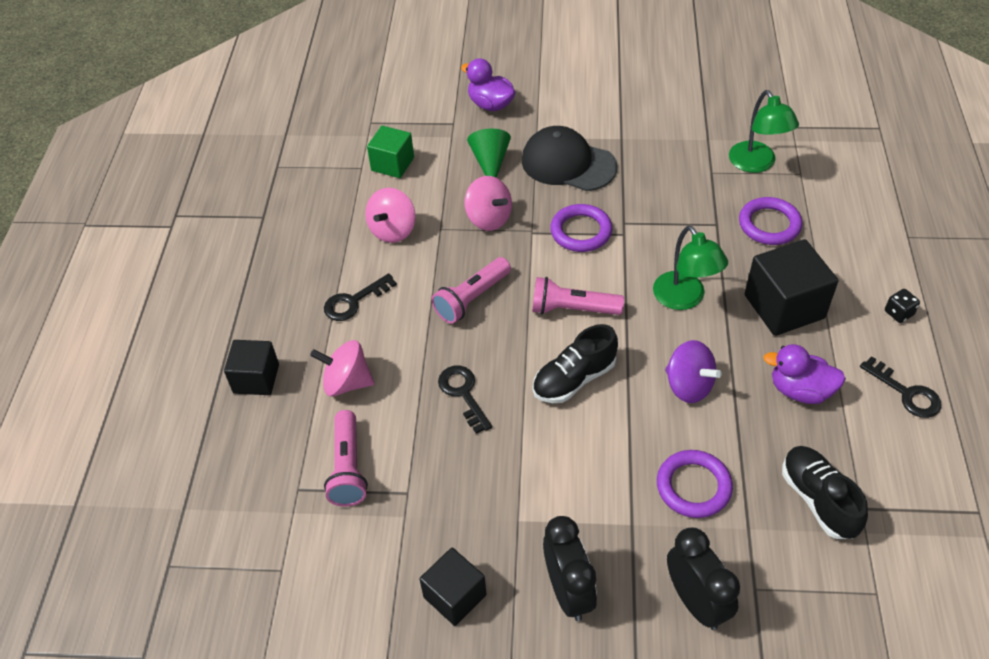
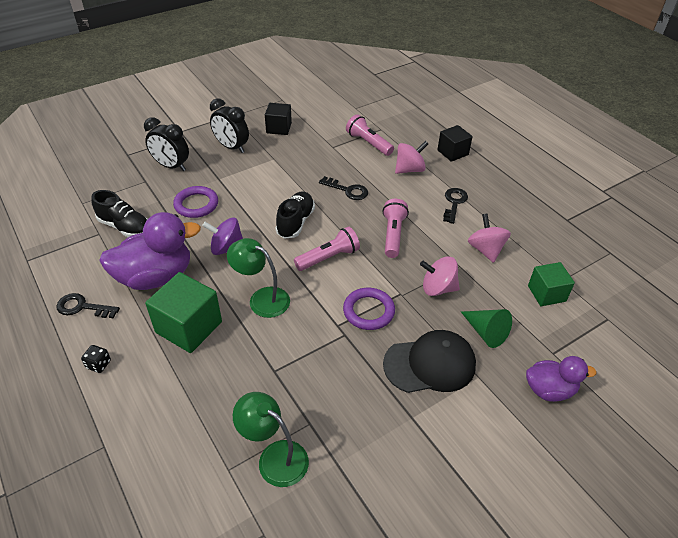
camera: 140 degrees right, 5 degrees down
(769, 224) = (231, 393): purple ring -> none
(784, 306) = (189, 327): black cube -> green cube
(800, 390) = (155, 277): purple duck -> purple duck, size x1.72

